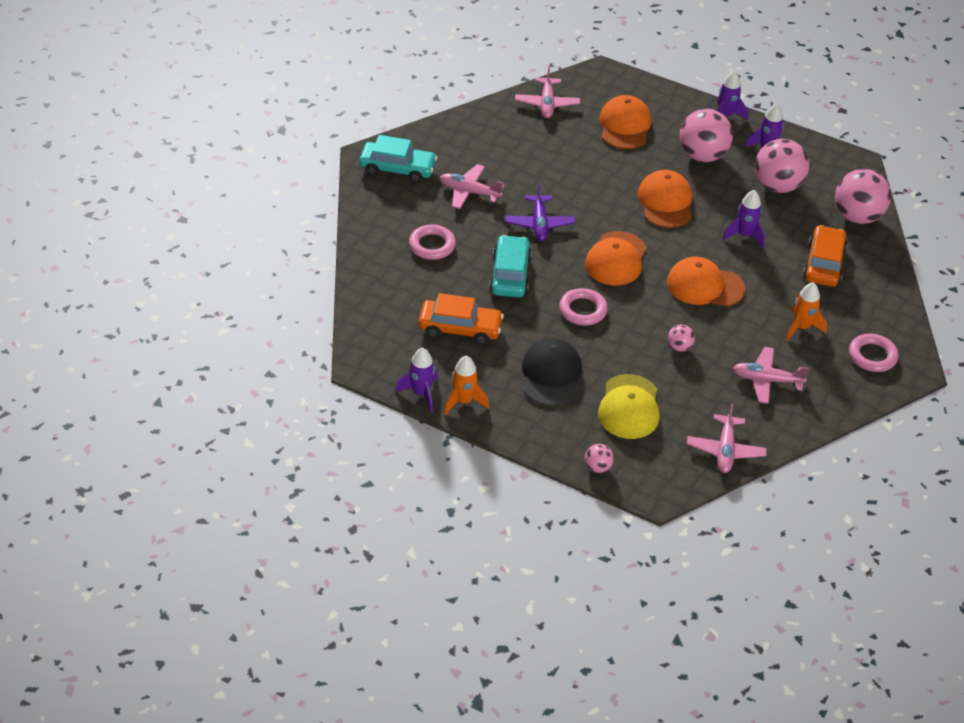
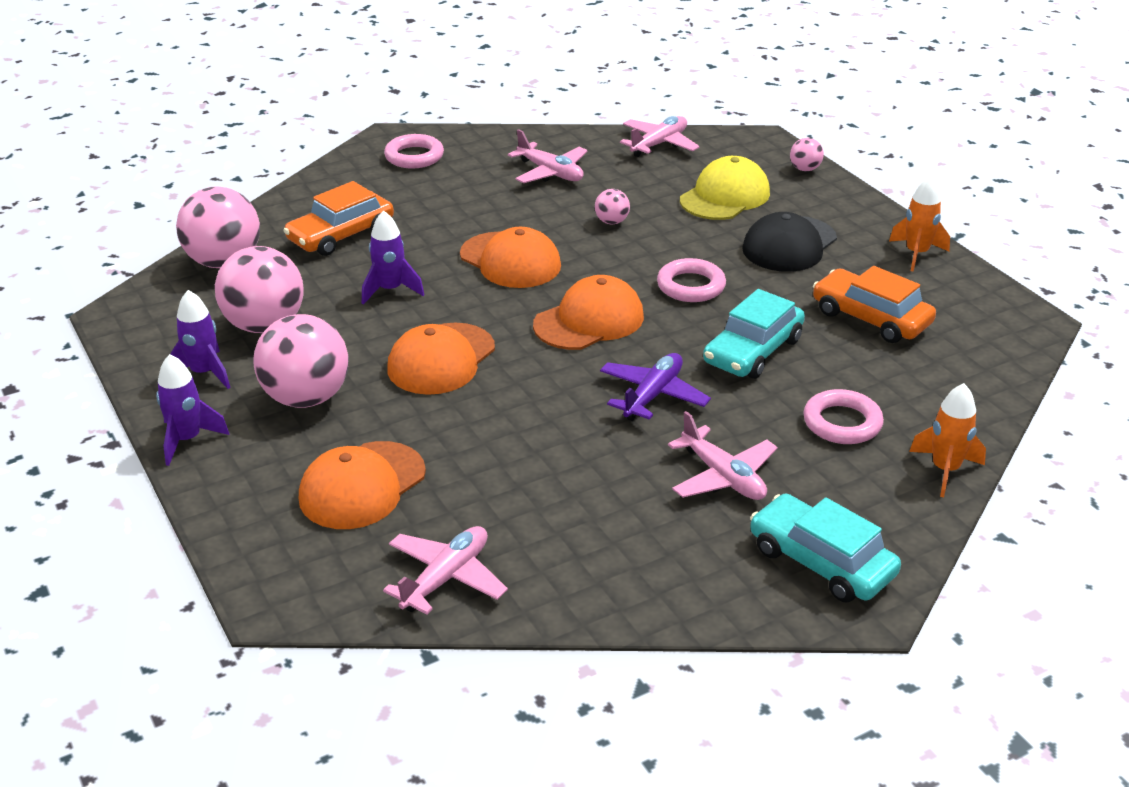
camera: 145 degrees left, 10 degrees down
(421, 393) = (966, 275): purple rocket -> none
(801, 327) = (453, 196): orange rocket -> orange rocket (945, 470)

